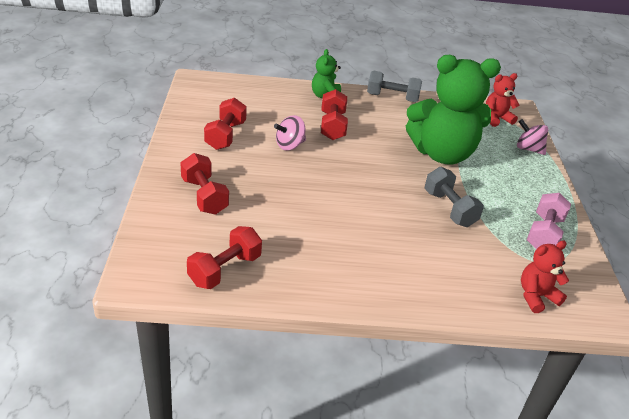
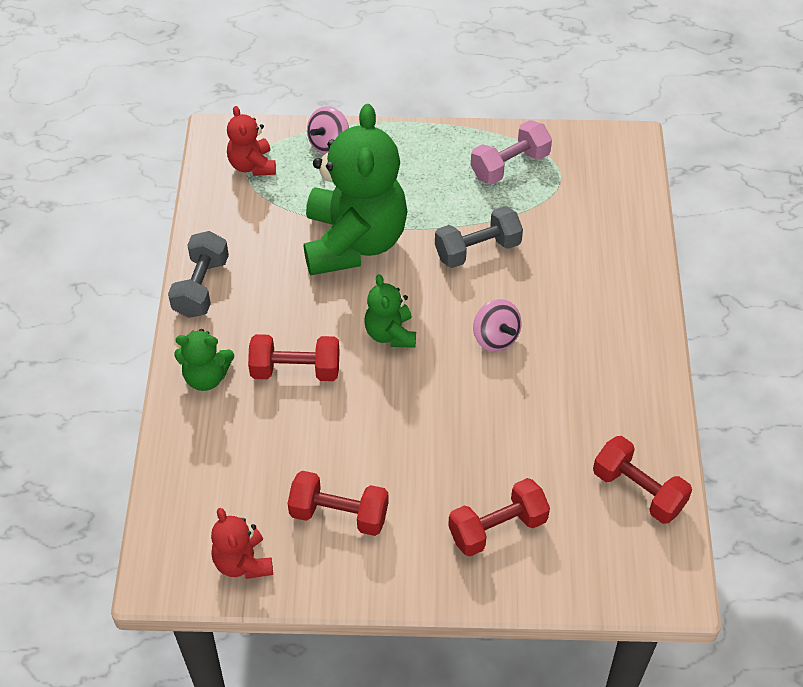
camera: 85 degrees left, 15 degrees up
(289, 145) = (355, 426): pink spinning top -> pink spinning top (495, 338)
(365, 163) = (390, 334): none -> green teddy bear
(536, 296) = (617, 194): red teddy bear -> red teddy bear (243, 562)
(544, 234) = (510, 165): pink dumbbell -> pink dumbbell turned 60 degrees counterclockwise

